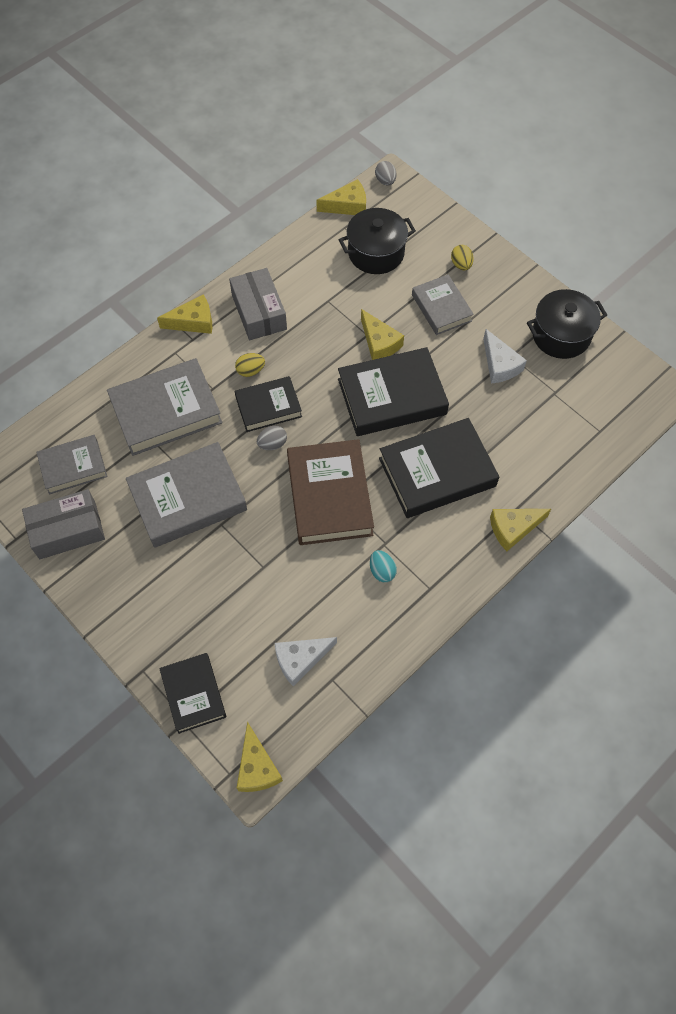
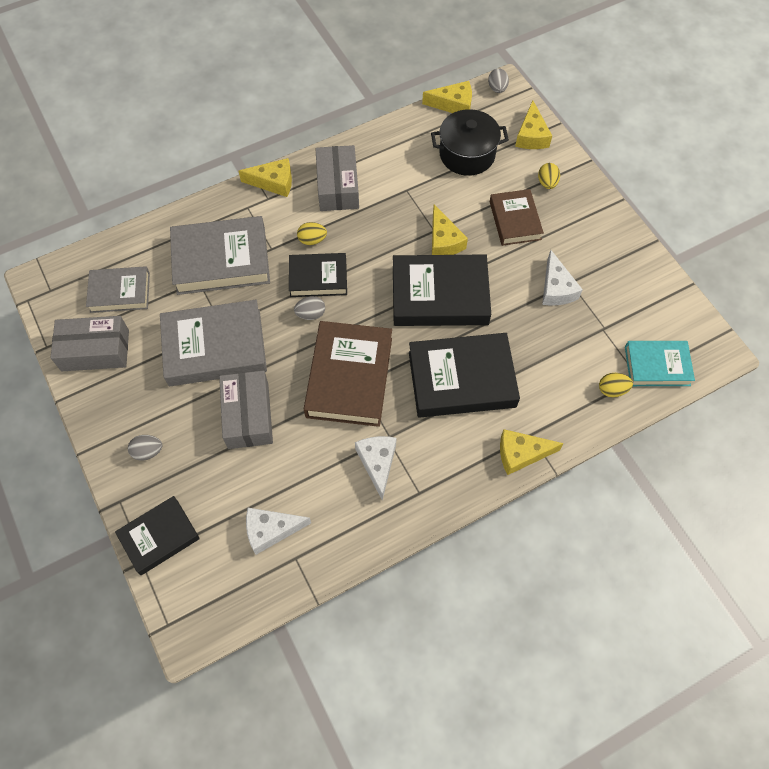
camera: 15 degrees right, 0 degrees up
(155, 616) = (148, 451): none -> grey egg
(193, 694) = (159, 537): black book -> black book turned 60 degrees clockwise
(242, 556) = (248, 415): none -> grey box
(257, 767) = (196, 625): yellow cheese -> yellow cheese (531, 135)
(382, 571) = (377, 463): turquoise egg -> white cheese
(441, 308) = (515, 220): grey book -> brown book
(561, 335) = (627, 273): black pot -> none
(579, 448) = (612, 390): none -> yellow egg
(613, 416) = (657, 366): none -> turquoise book

